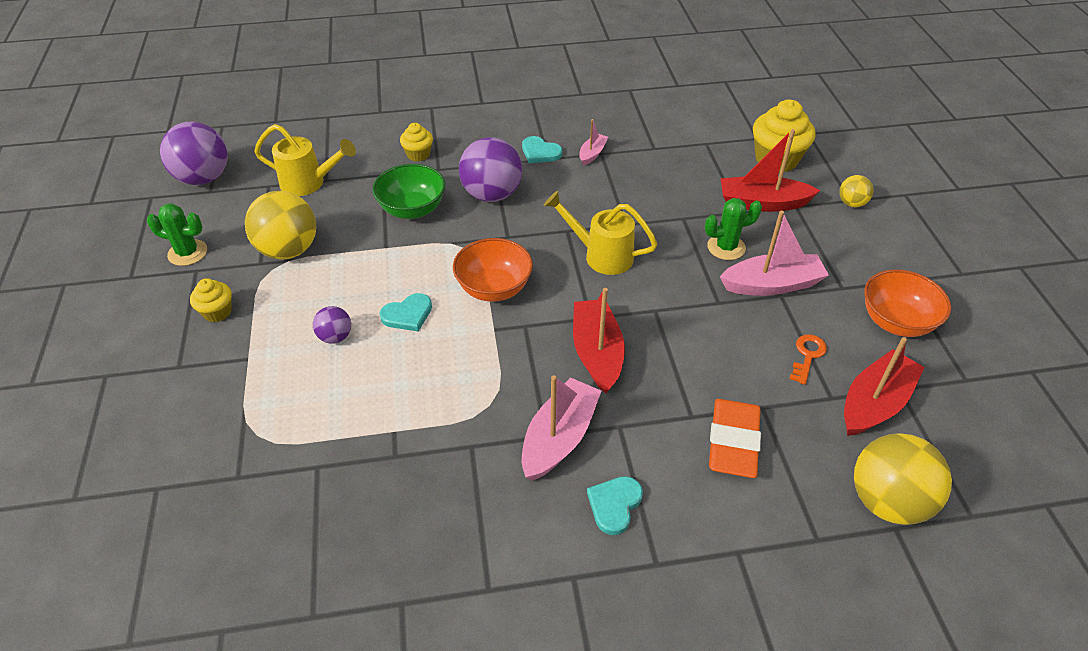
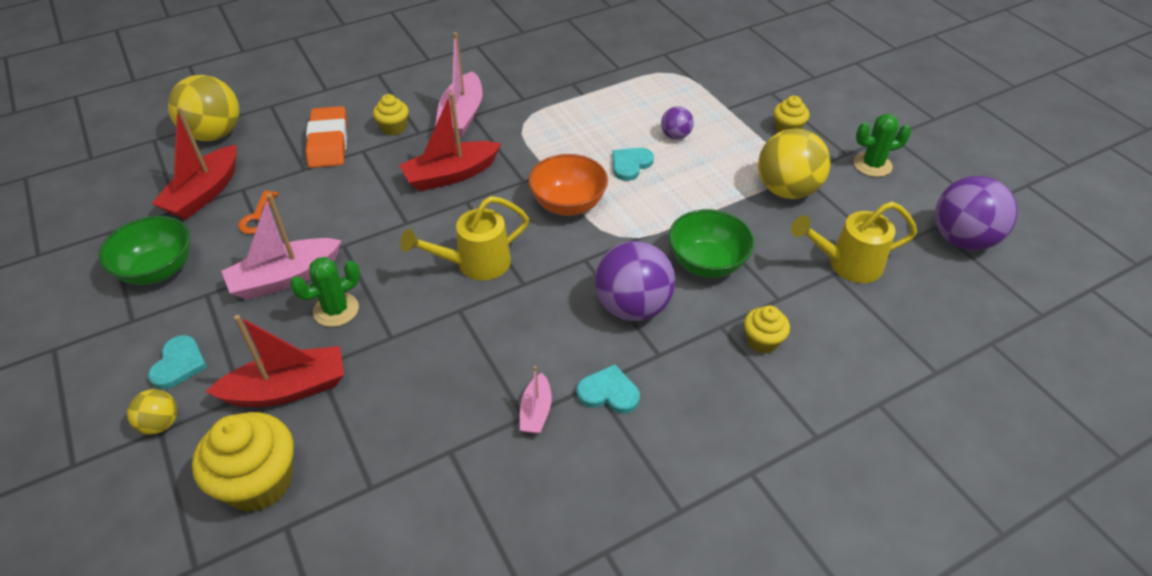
camera: 160 degrees right, 0 degrees up
(597, 353) = (451, 175): red boat -> red boat turned 90 degrees clockwise
(601, 255) = (475, 264): yellow watering can -> yellow watering can turned 150 degrees clockwise
(614, 505) = (411, 92): turquoise heart -> turquoise heart (179, 364)
(649, 442) = (394, 128): none -> yellow cupcake
(896, 322) = (158, 270): orange bowl -> green bowl

